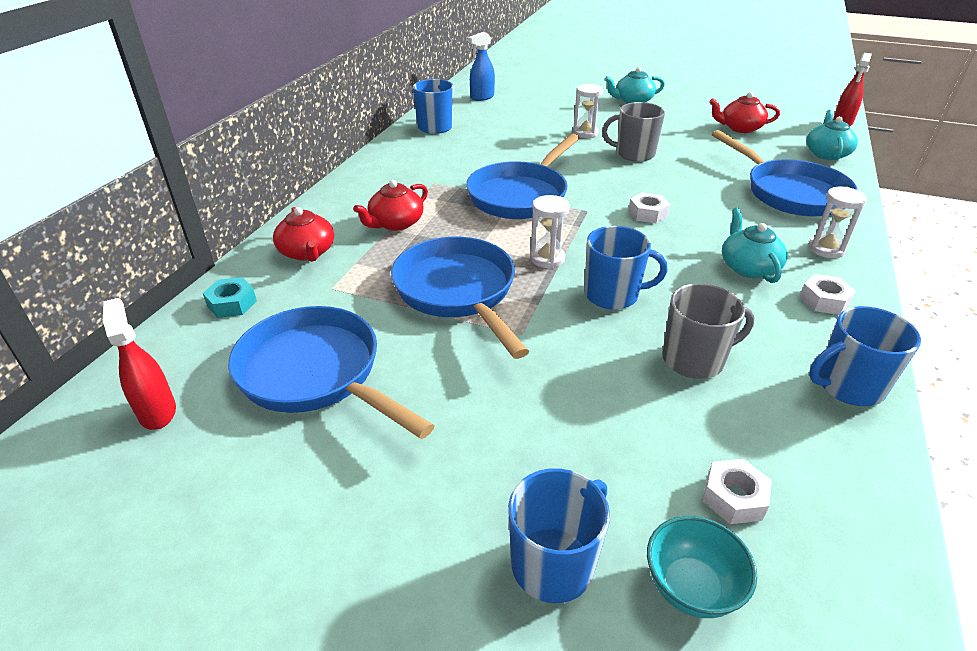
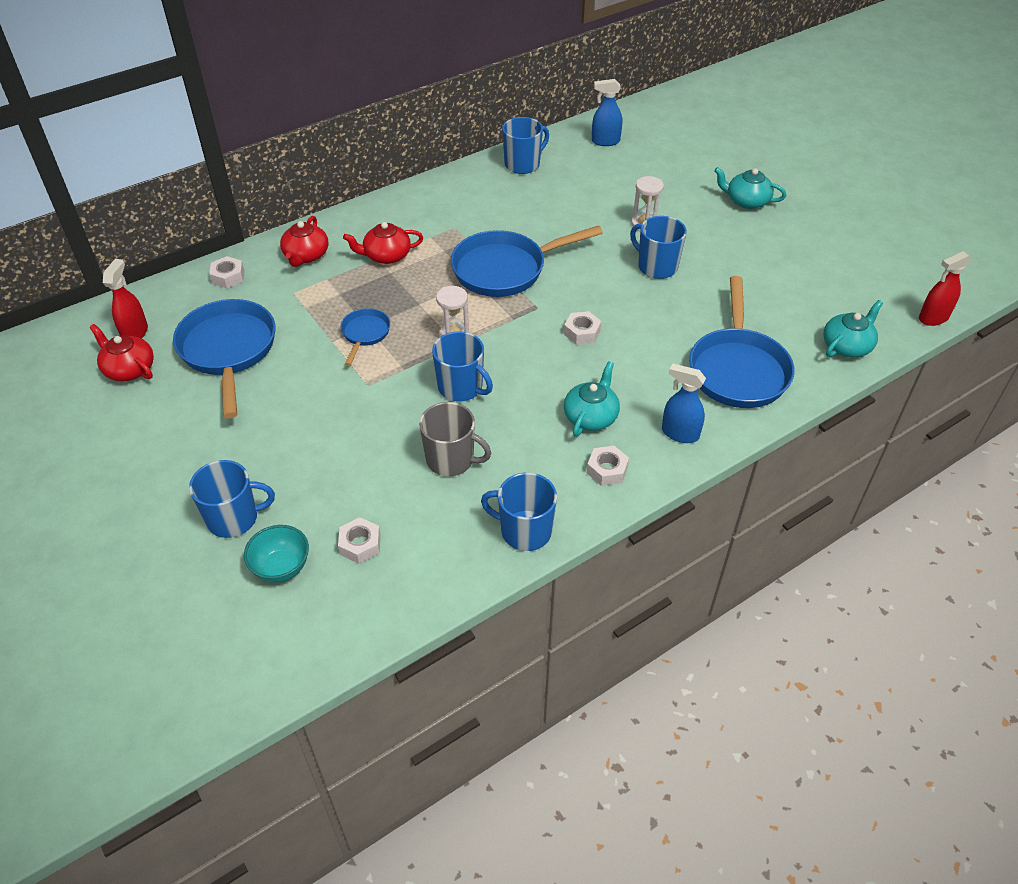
camera: 35 degrees right, 10 degrees up
(232, 304) = (228, 277): turquoise nut -> white nut
(458, 292) = (365, 334): blue pan -> blue pan, size x0.50
(634, 154) = (656, 266): grey mug -> blue mug
(740, 128) = (806, 279): red teapot -> red teapot (129, 369)
(826, 249) = (679, 433): white hourglass -> blue spray bottle

